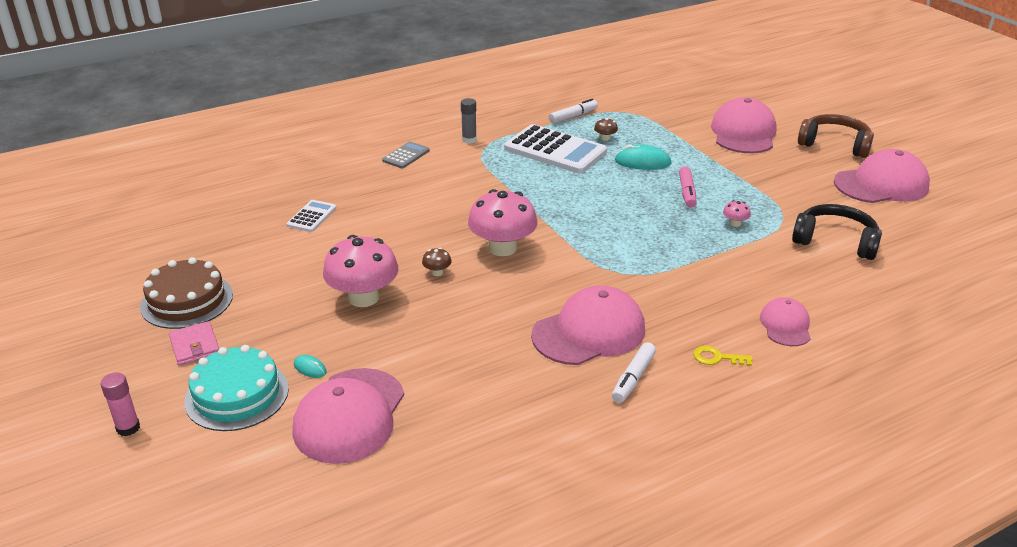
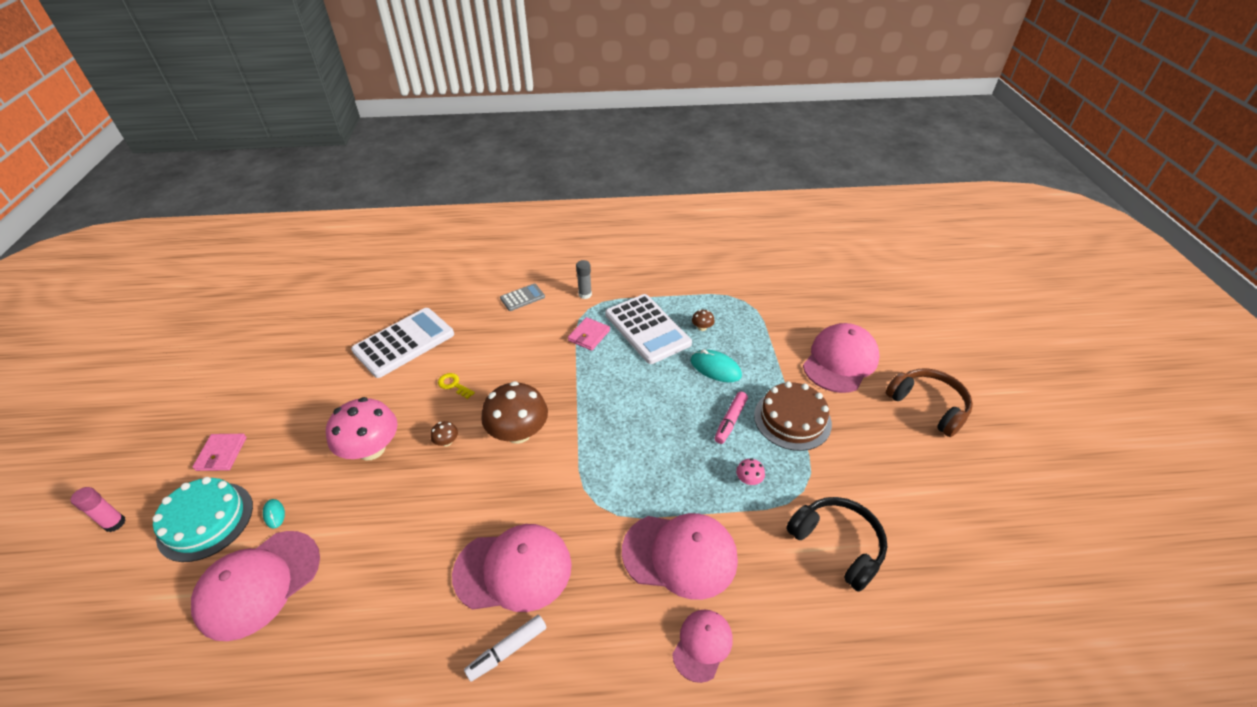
camera: 25 degrees right, 10 degrees up
(187, 300) = (254, 402): brown cake -> brown cake (792, 419)
(312, 216) = (404, 343): white calculator -> white calculator, size x2.04
(502, 248) = (518, 432): pink mushroom -> brown mushroom
(503, 167) = (589, 335): none -> pink wallet
(573, 116) = (692, 292): white marker -> none
(717, 358) = (603, 660): yellow key -> yellow key (454, 385)
(881, 184) = (944, 480): pink cap -> pink cap (680, 555)

